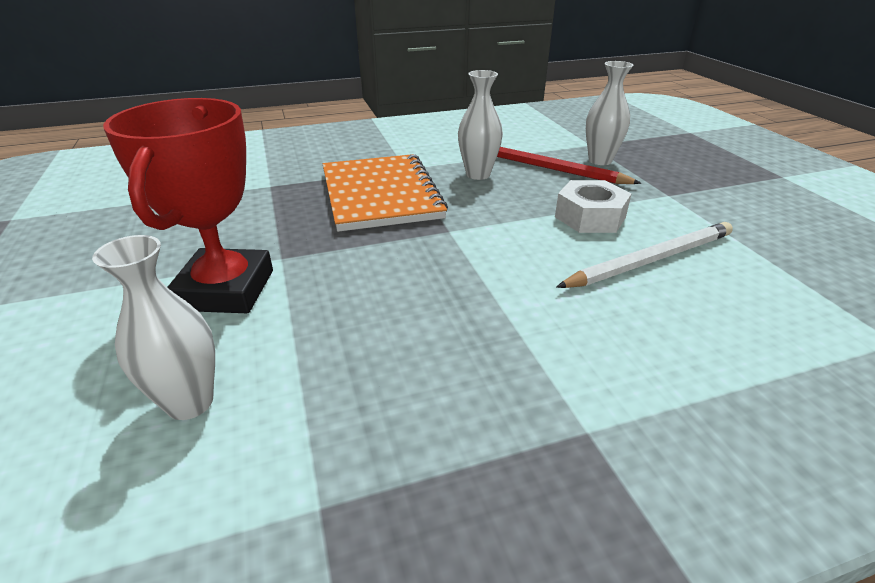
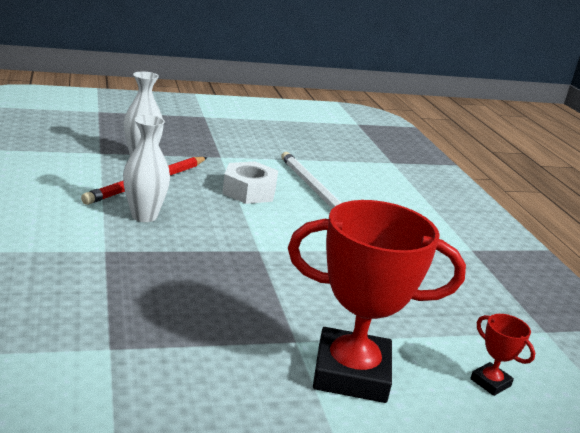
camera: 90 degrees left, 10 degrees down
(190, 402) = (490, 382): white vase -> red trophy
(380, 194) = (170, 274): orange notebook -> none

